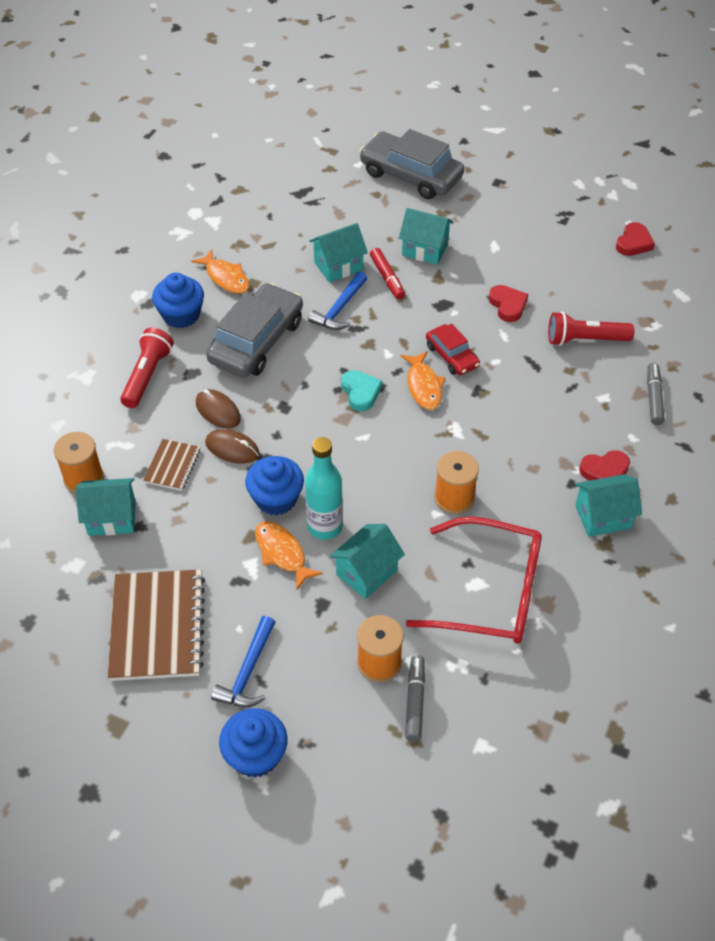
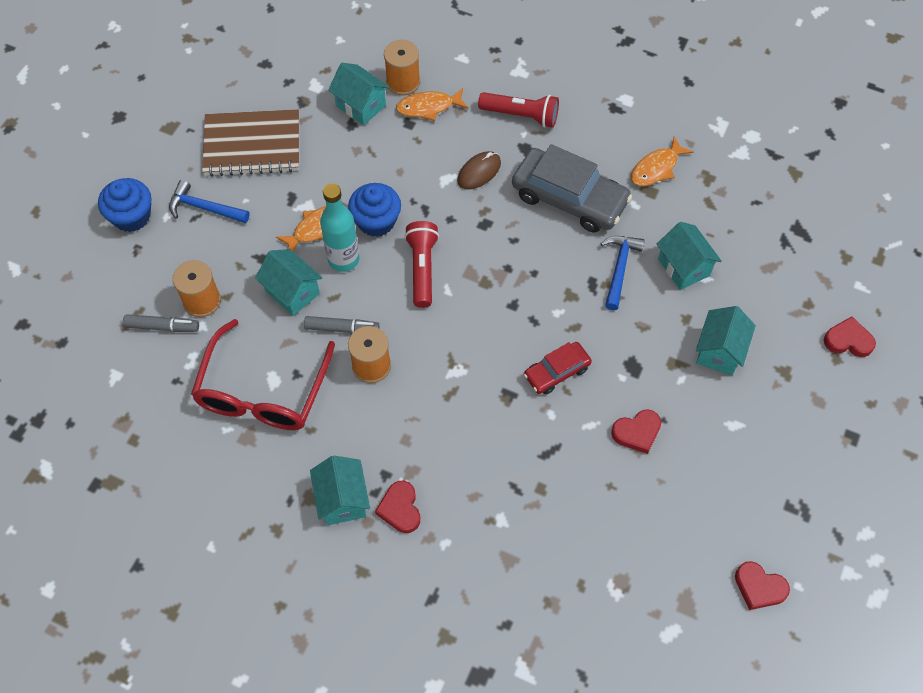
camera: 90 degrees right, 10 degrees up
(112, 518) = (361, 105): turquoise house -> turquoise house turned 45 degrees counterclockwise
(172, 466) = (415, 143): brown notebook -> none
(181, 315) = (601, 135): blue cupcake -> none
(232, 448) = (434, 185): brown mouse -> none
(339, 309) = (619, 269): blue hammer -> blue hammer turned 75 degrees clockwise
(360, 392) = (504, 287): turquoise heart -> none
(387, 278) = (669, 313): red marker -> none
(411, 175) = (848, 340): grey car -> red heart
(423, 386) = (513, 344): orange fish -> orange fish (428, 107)
(585, 340) = (587, 510): red flashlight -> red flashlight (422, 269)
(653, 398) = (501, 574): grey marker -> grey marker (342, 328)

